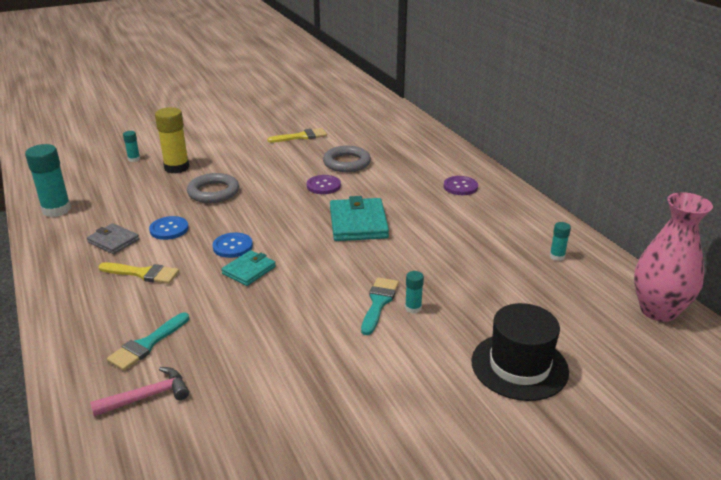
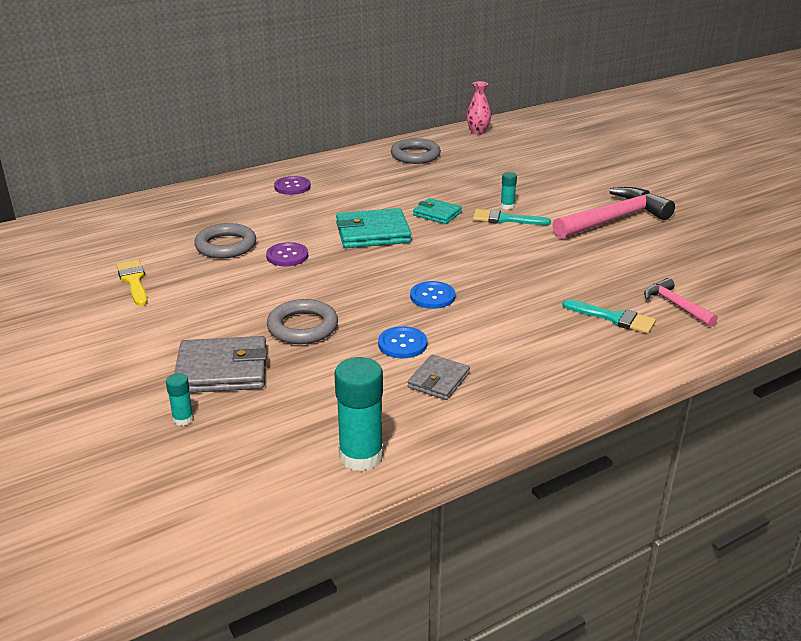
camera: 95 degrees left, 0 degrees up
(143, 273) = (502, 344): yellow brush -> none
(176, 167) = (222, 370): yellow glue stick -> grey wallet
(249, 270) = (475, 282): turquoise wallet -> turquoise wallet (437, 214)
(368, 391) = (614, 220): none -> pink hammer
(519, 366) = (559, 173): black hat -> none
(557, 256) = (415, 155): turquoise glue stick -> grey ring
(658, 310) = (477, 132): pink vase -> pink vase, size x0.56

